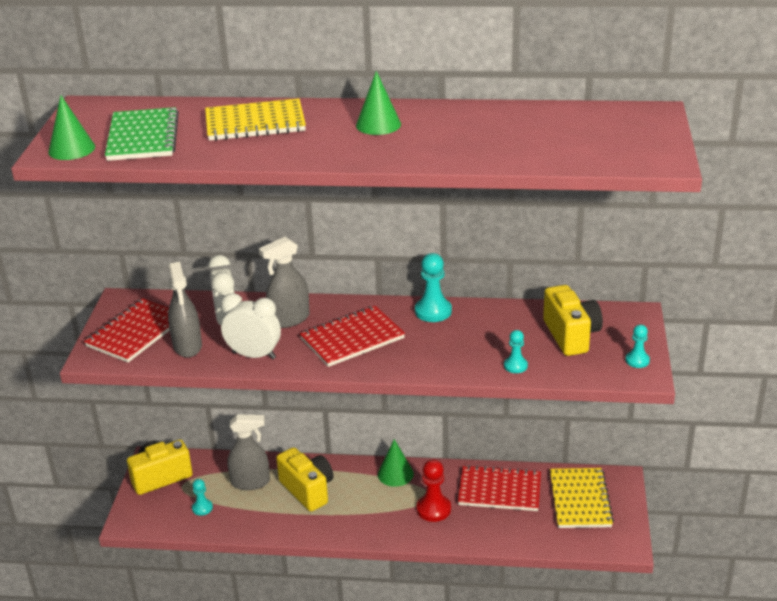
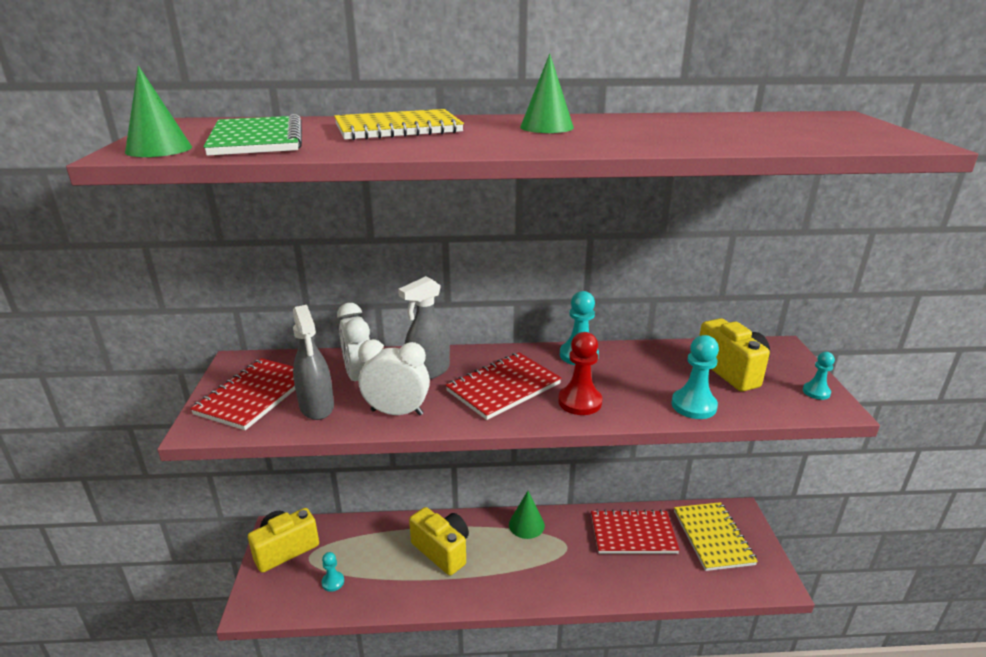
camera: 10 degrees left, 5 degrees down
(250, 482) = (381, 547): grey spray bottle -> none
(433, 509) = (575, 561): red pawn -> red pawn (580, 402)
(515, 366) = (693, 405): turquoise pawn -> turquoise pawn, size x1.67

